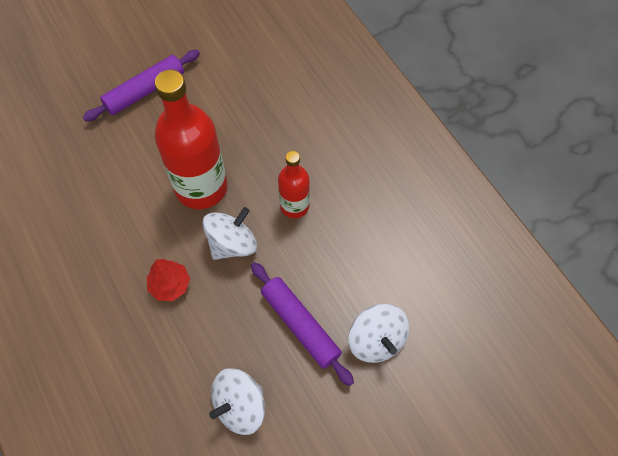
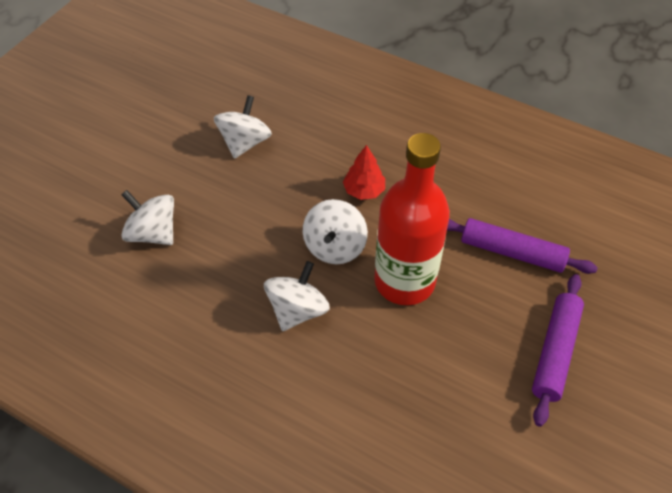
camera: 150 degrees right, 10 degrees down
(294, 206) = (297, 310): red bottle -> white spinning top
(300, 325) = (228, 213): purple rolling pin -> purple rolling pin (512, 252)

